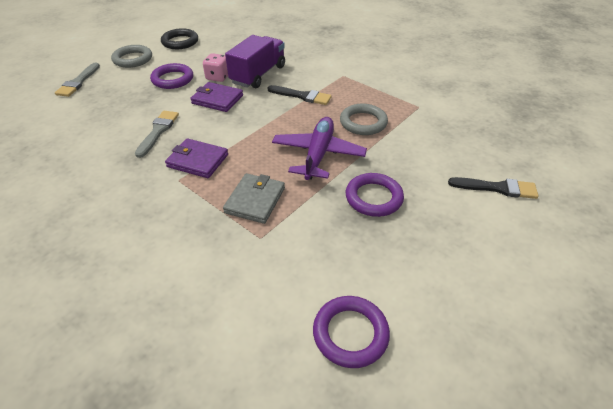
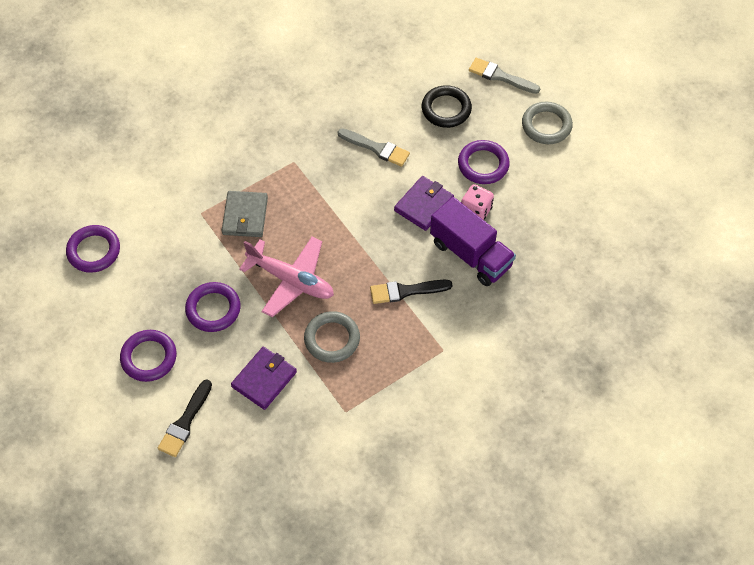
camera: 105 degrees right, 15 degrees up
(180, 42) = (586, 177): black ring -> black ring (446, 109)
(197, 161) = (316, 178): purple wallet -> purple wallet (264, 379)
(255, 200) = (245, 216): grey wallet -> grey wallet turned 60 degrees clockwise
(302, 96) = (406, 291): black brush -> black brush turned 45 degrees clockwise
(318, 154) = (291, 280): purple plane -> pink plane
(455, 232) = (149, 357): none -> purple ring

